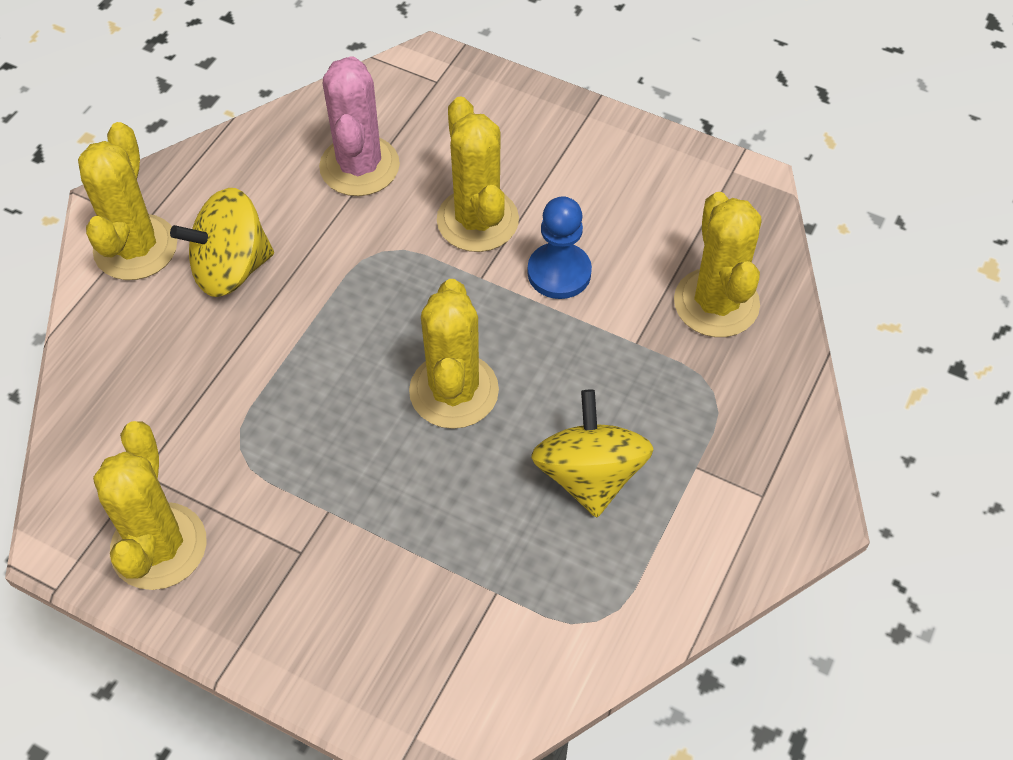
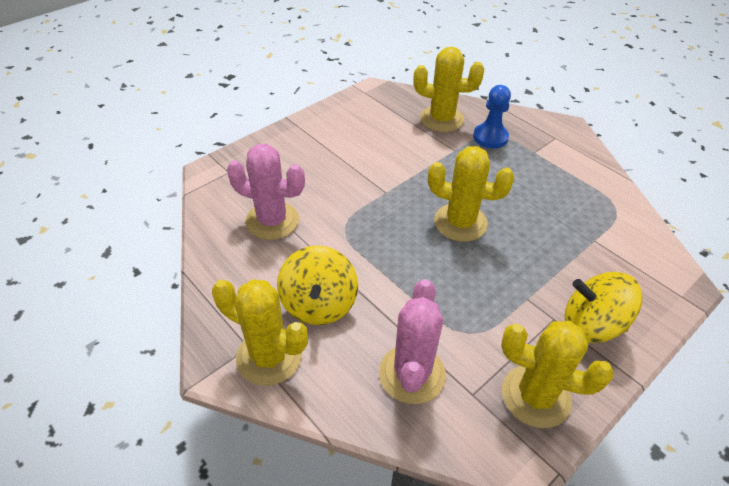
camera: 70 degrees left, 10 degrees down
(153, 399) = (412, 374): none -> pink cactus
(477, 220) = (345, 182): yellow cactus -> none
(559, 273) = (398, 163): blue pawn -> blue pawn (490, 137)
(589, 475) = (530, 187): yellow spinning top -> yellow spinning top (591, 325)

